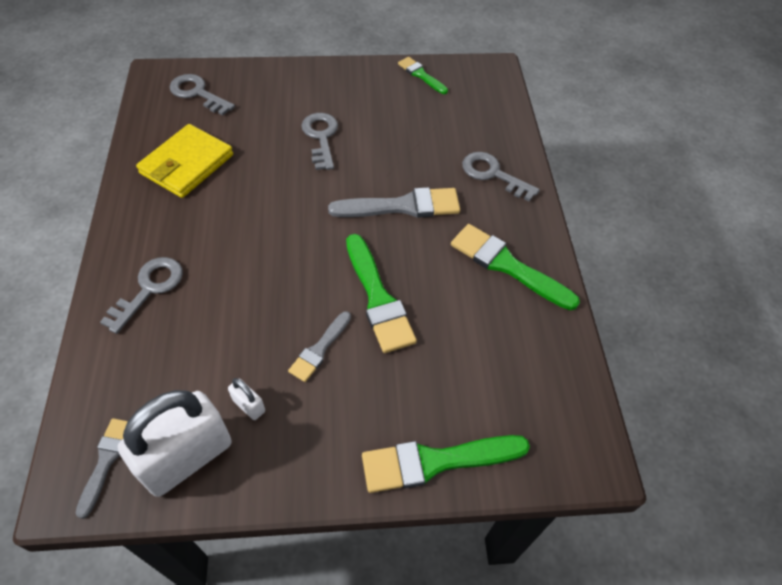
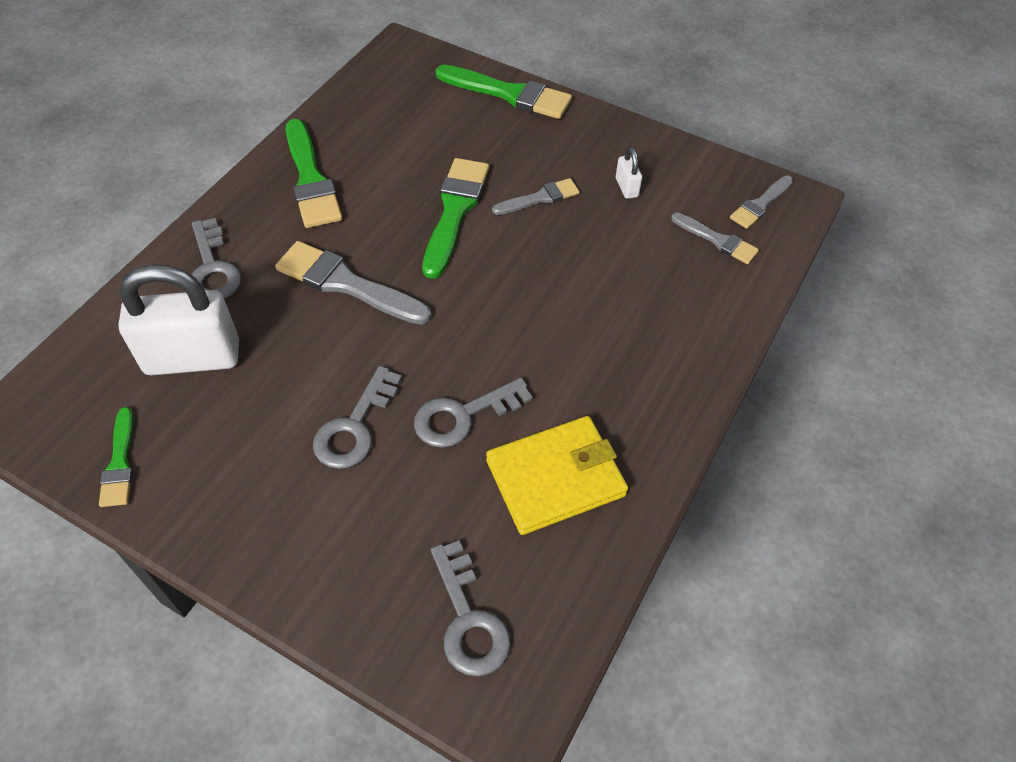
camera: 145 degrees left, 0 degrees up
(138, 392) = (717, 240): none -> grey brush
(149, 289) = (673, 328): grey key -> grey key (463, 416)
(187, 457) = (694, 178): white padlock -> white padlock (193, 358)

